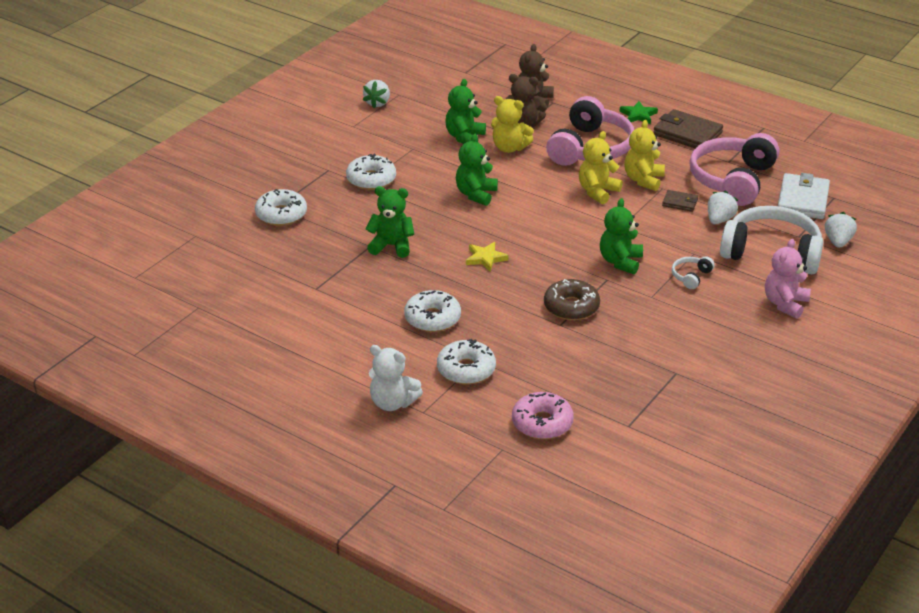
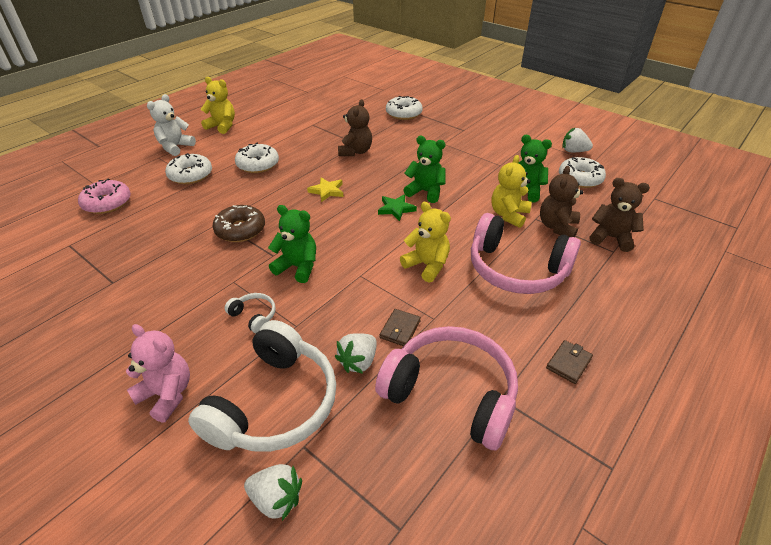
camera: 95 degrees right, 5 degrees up
(371, 179) = (450, 146): white donut -> white donut (580, 178)
(391, 246) = (355, 151): green teddy bear -> brown teddy bear
(638, 115) = (605, 319): green star -> green star (396, 209)
(643, 180) = (450, 304): yellow teddy bear -> yellow teddy bear (222, 126)
(687, 134) = (568, 363): brown wallet -> brown wallet, size x0.52
(719, 220) = (358, 361): white strawberry -> white strawberry turned 90 degrees clockwise
(803, 200) = (395, 476): white wallet -> none

